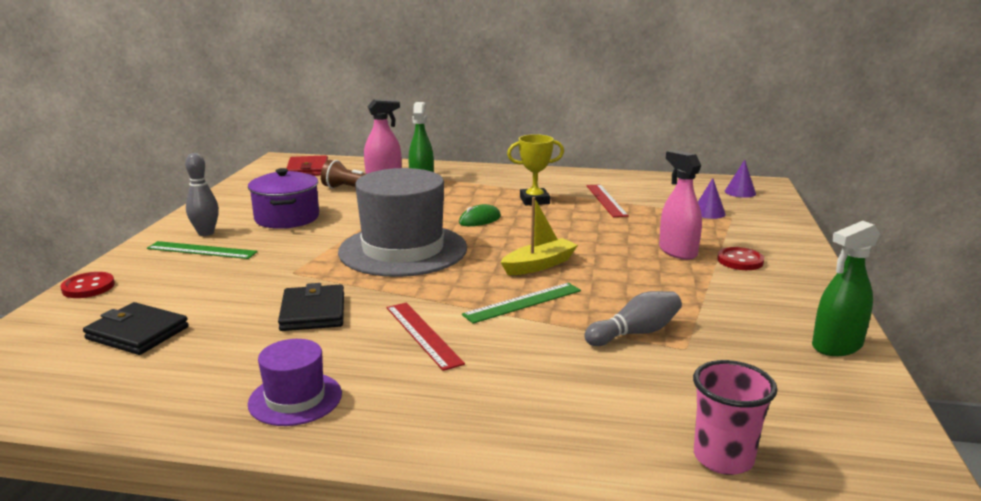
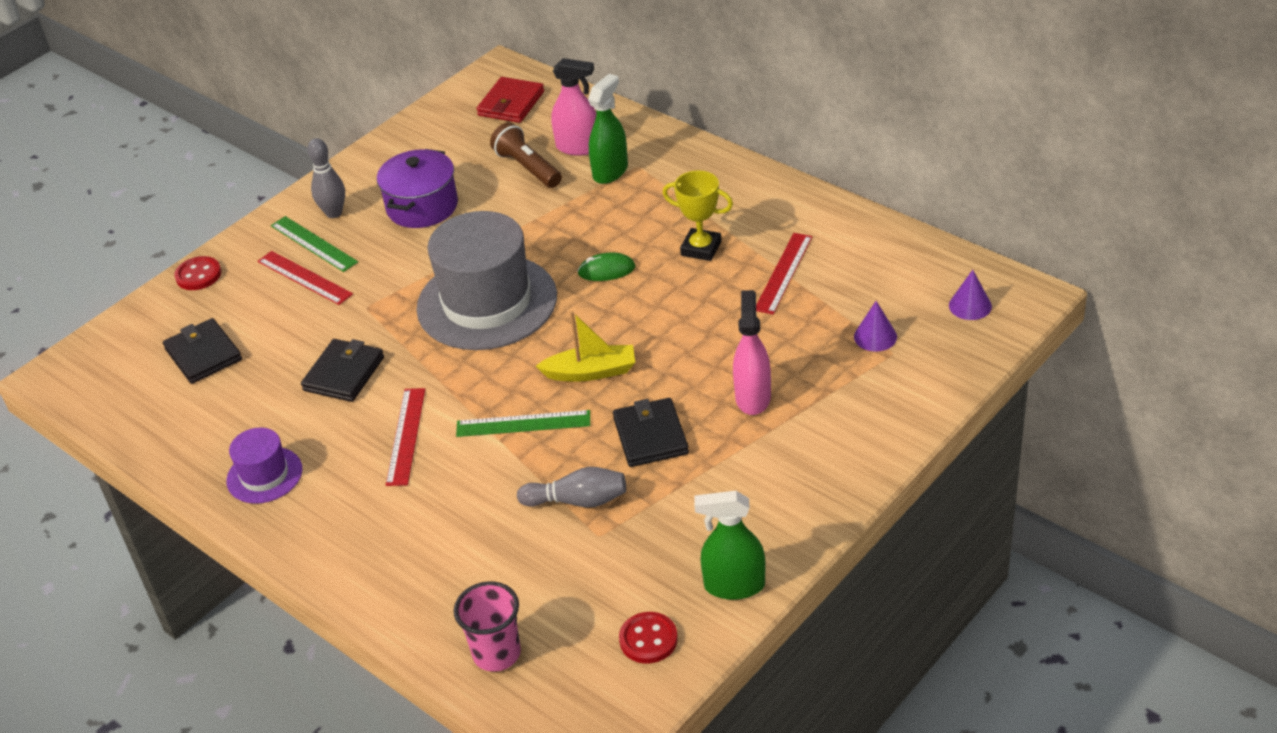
camera: 35 degrees right, 20 degrees up
(211, 268) = (304, 278): none -> red ruler
(636, 285) = (650, 436): none -> black wallet
(740, 261) = (800, 435): red button -> red button (648, 639)

